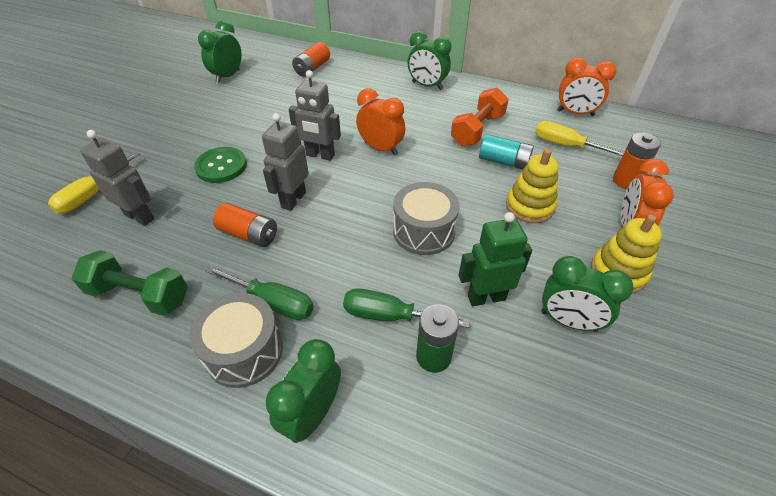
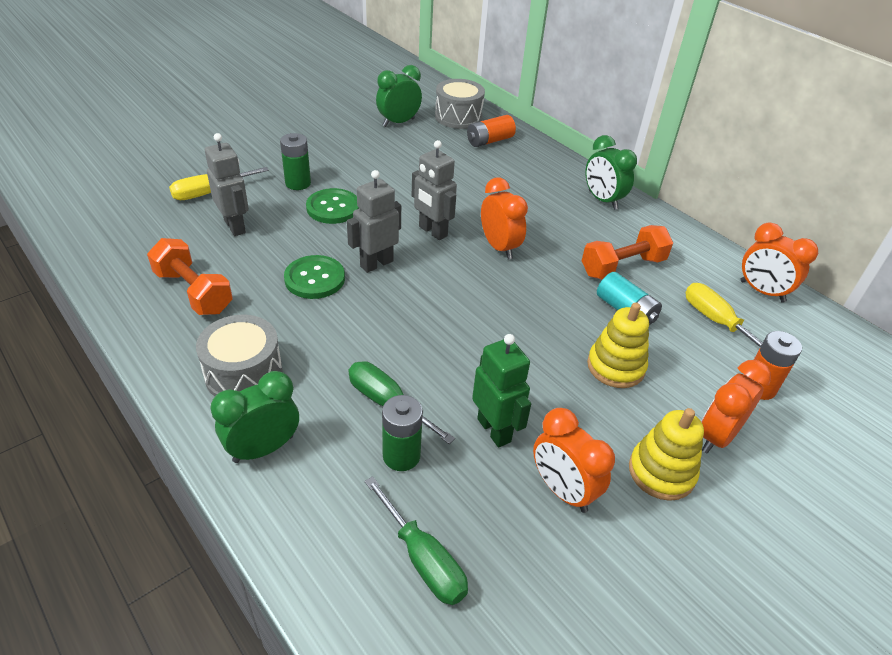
camera: 25 degrees right, 5 degrees down
(139, 295) = (193, 292): green dumbbell -> orange dumbbell
(174, 156) = (298, 183): none -> green battery
(249, 234) = (315, 279): orange battery -> green button
(273, 302) = (295, 345): green screwdriver -> green screwdriver (423, 559)
(424, 231) = (480, 343): grey drum -> grey drum (458, 117)
(486, 297) = (494, 430): green robot -> green robot turned 45 degrees clockwise
(568, 321) = (562, 490): green clock -> orange clock

